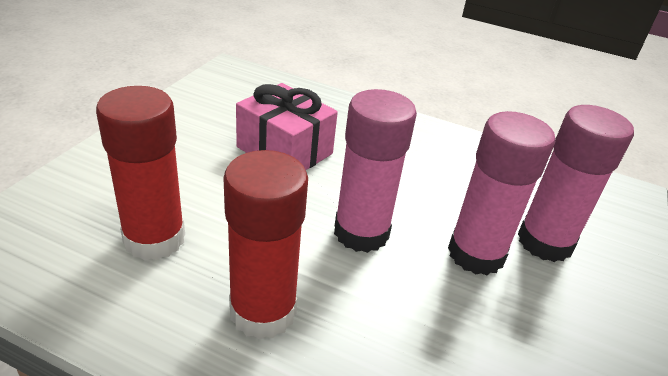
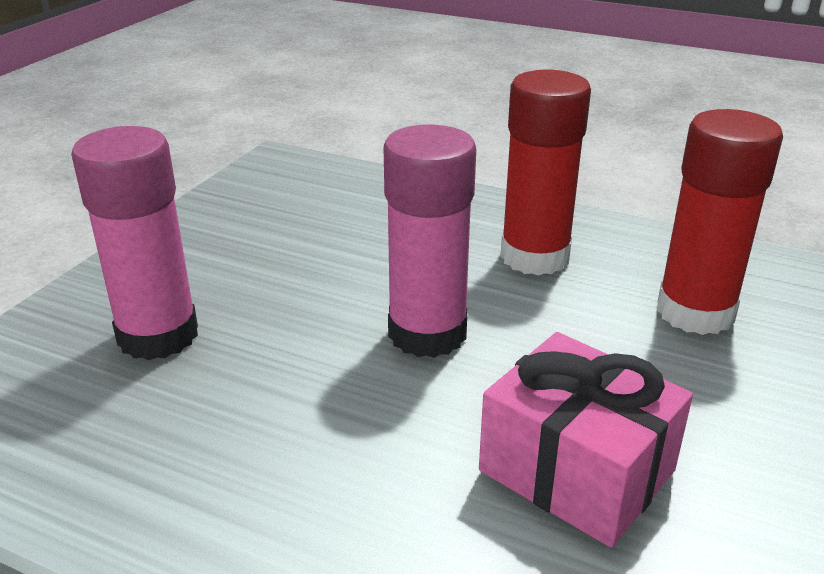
camera: 175 degrees left, 5 degrees down
(476, 254) = (272, 316): pink glue stick -> none

